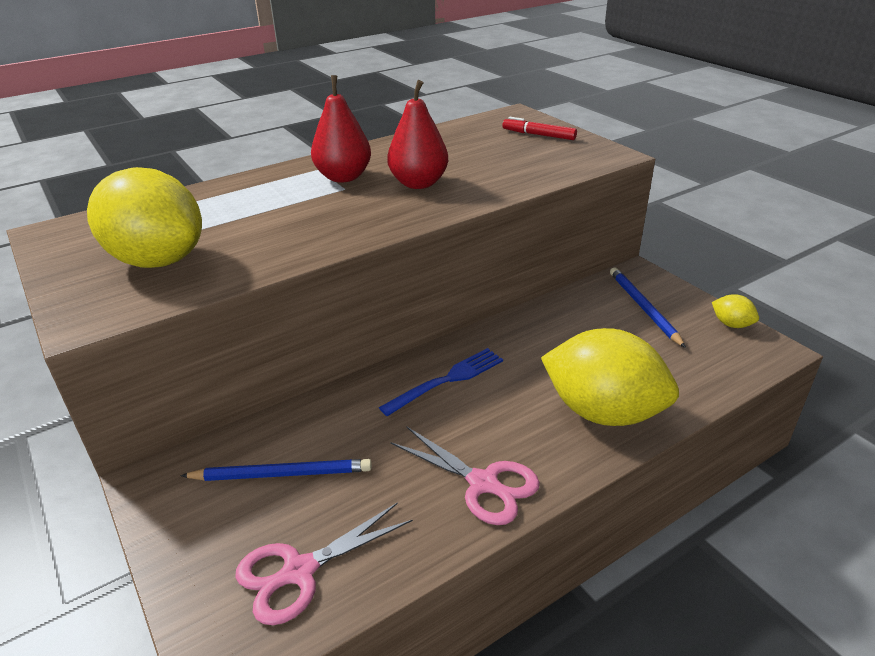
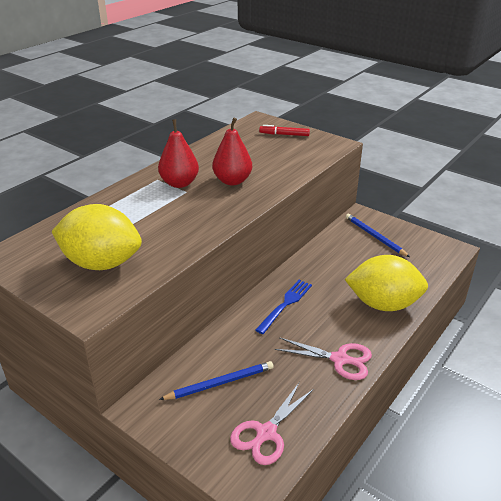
camera: 20 degrees left, 0 degrees up
(731, 324) = (426, 238): yellow lemon -> none

